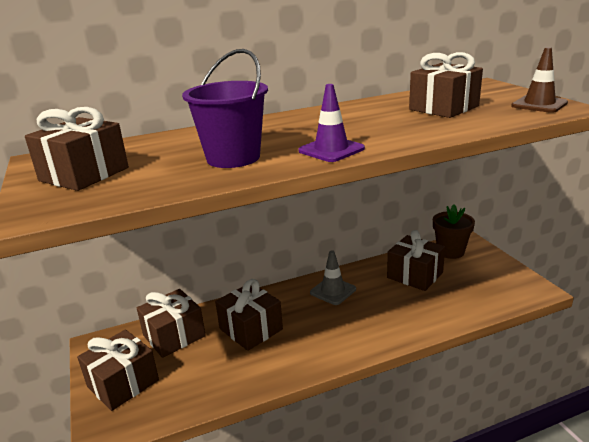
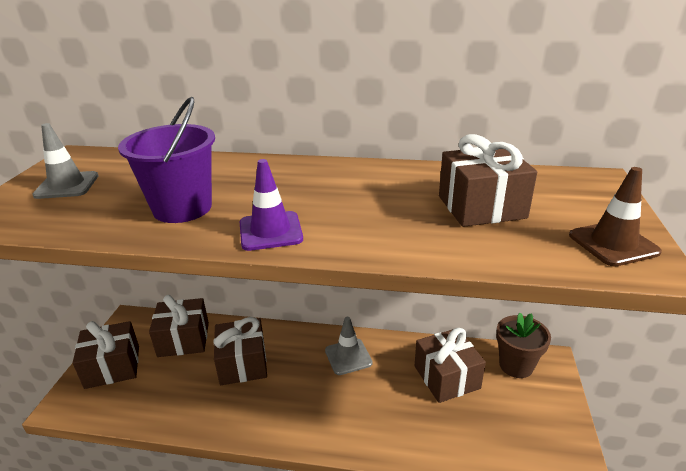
camera: 30 degrees right, 5 degrees up
(84, 174) = (67, 185): brown gift -> grey traffic cone

